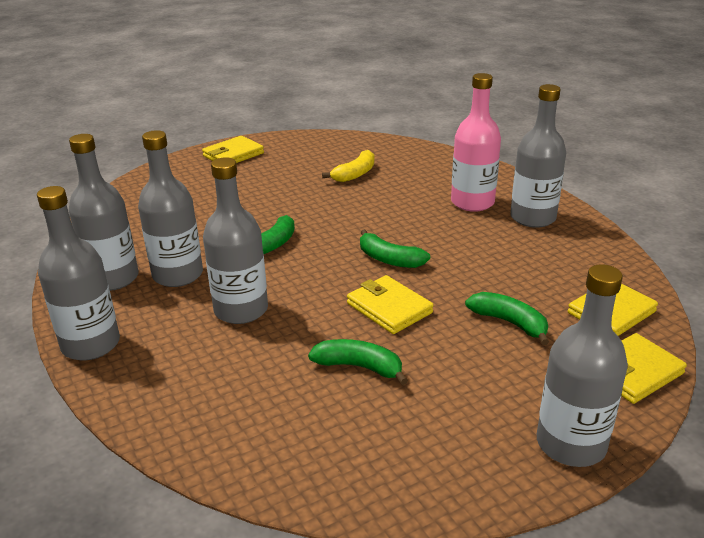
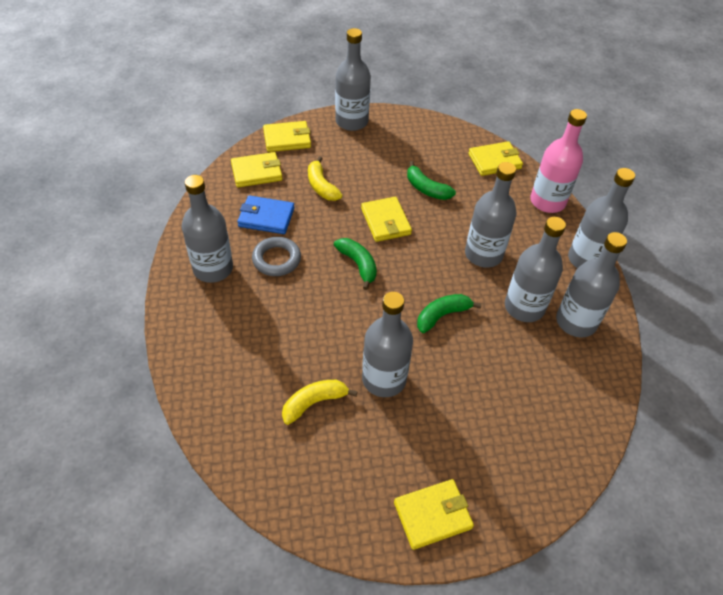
camera: 160 degrees left, 20 degrees up
(262, 456) = (494, 161): none -> yellow wallet
(305, 197) = (384, 379): none -> grey bottle
(472, 202) = (241, 307): pink bottle -> pink bottle (547, 201)
(480, 240) = (276, 259): none -> grey ring
(509, 323) = (321, 186): green banana -> yellow banana
(536, 270) = (266, 217): none -> blue wallet

